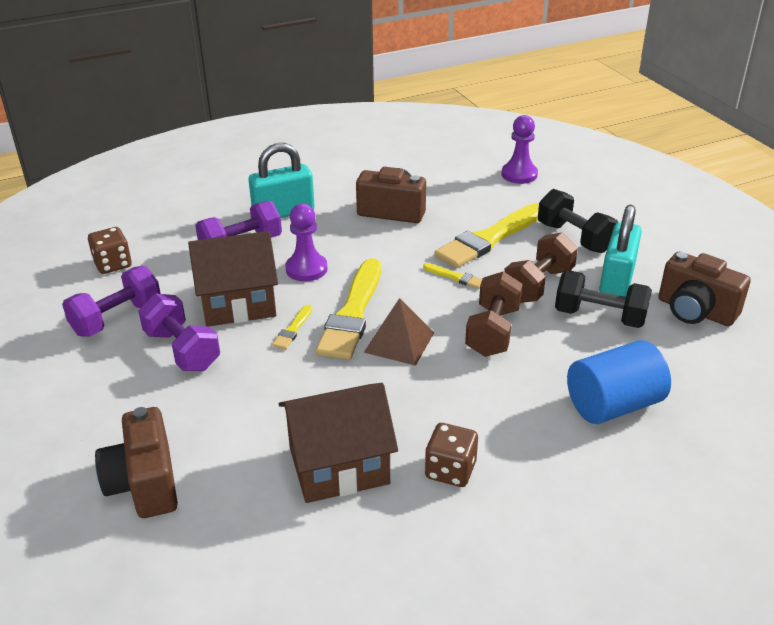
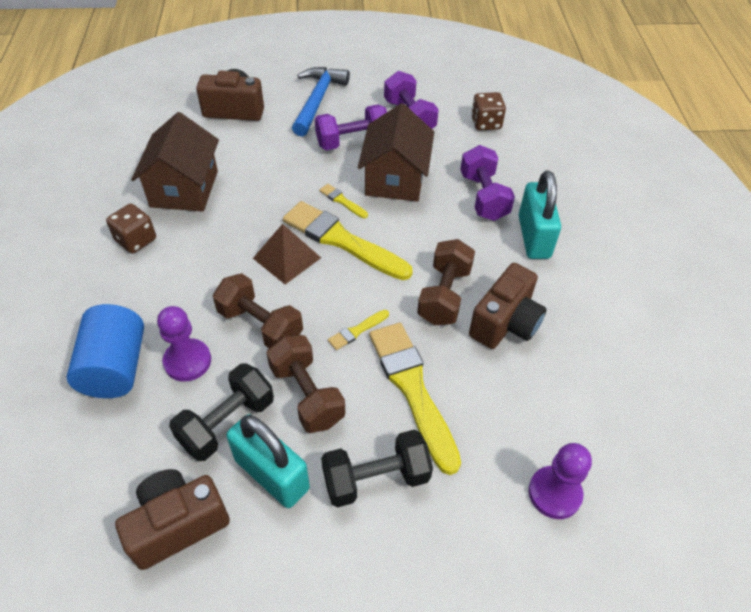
camera: 110 degrees right, 15 degrees up
(99, 405) = (317, 100): none -> blue hammer
(306, 269) = (424, 229): purple pawn -> purple pawn (187, 361)
(383, 243) = (444, 295): none -> brown dumbbell

